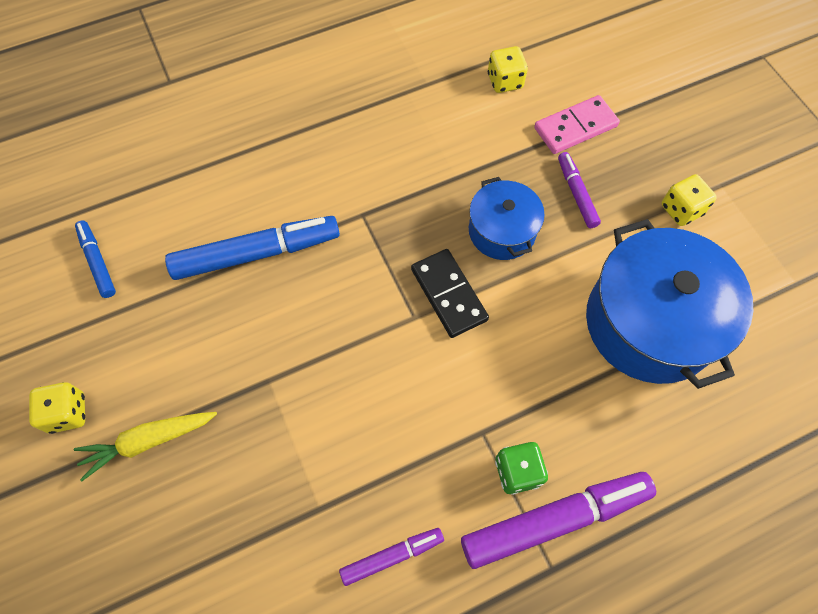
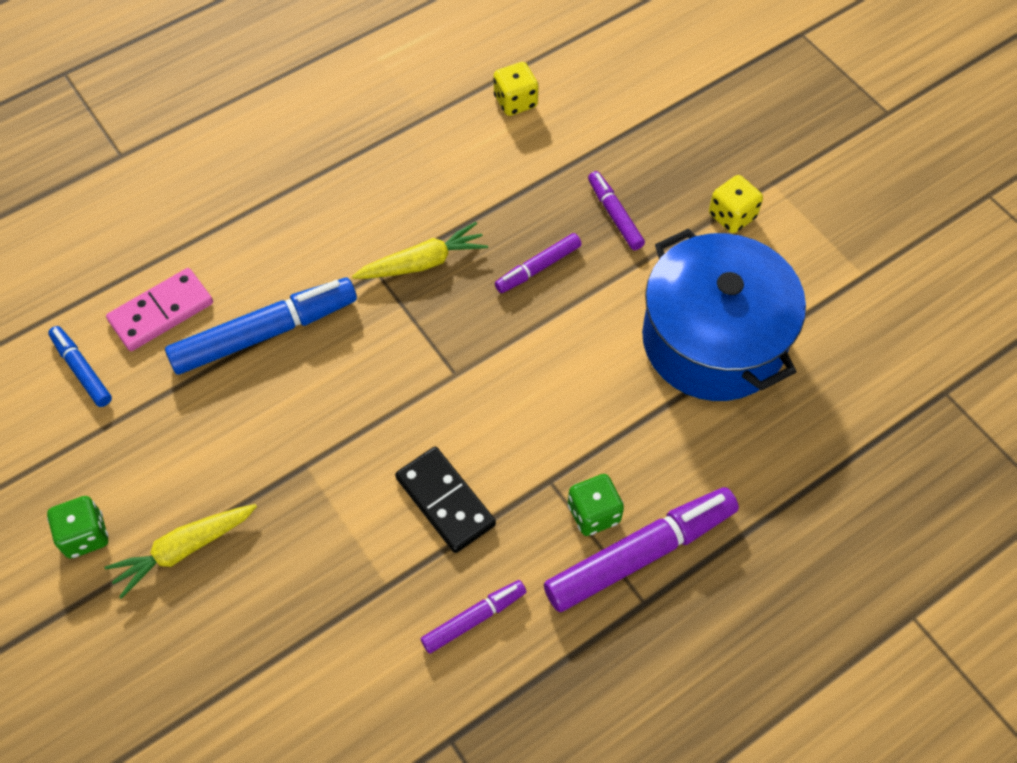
camera: 10 degrees left, 5 degrees down
(67, 413) = (85, 535): yellow dice -> green dice
(402, 211) = (423, 262): none -> yellow carrot
(449, 294) = (490, 344): black domino -> black domino (445, 501)
(502, 231) = (538, 268): blue pot -> purple marker
(575, 127) = (603, 142): pink domino -> pink domino (161, 312)

